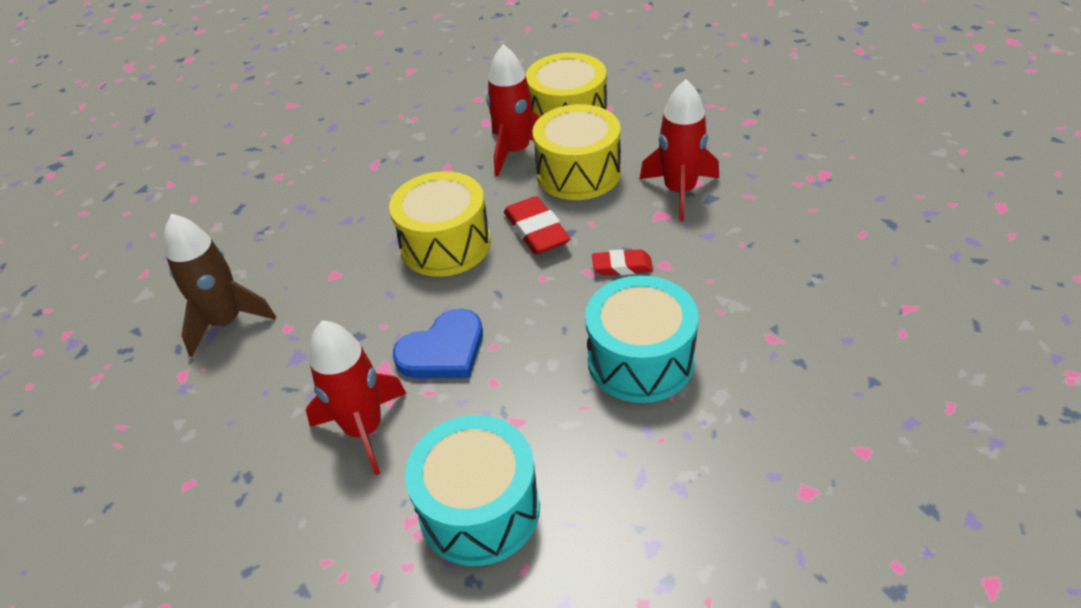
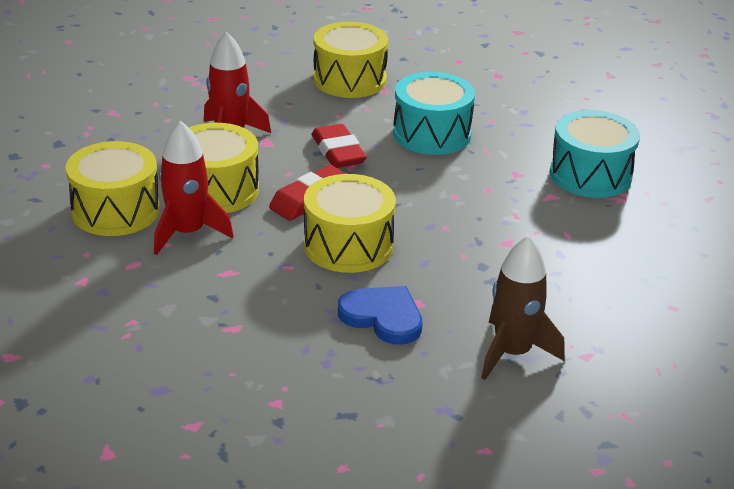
camera: 115 degrees left, 10 degrees down
(364, 429) = (567, 236): red rocket -> none
(443, 350) = (472, 218): blue heart -> blue heart (383, 317)
(622, 266) = (338, 152): red eraser -> red eraser, size x1.59
(806, 308) = (349, 79): none -> yellow drum

